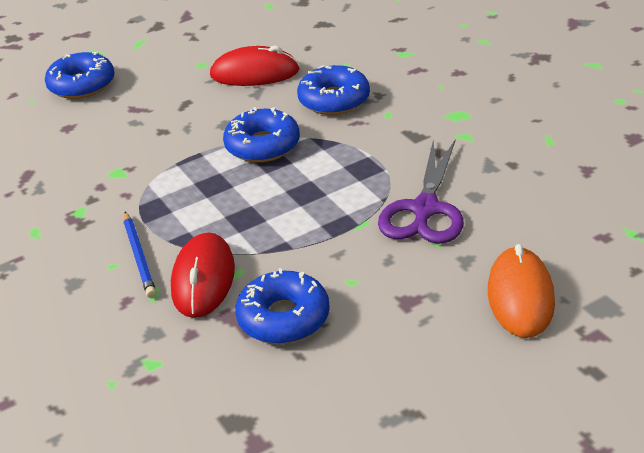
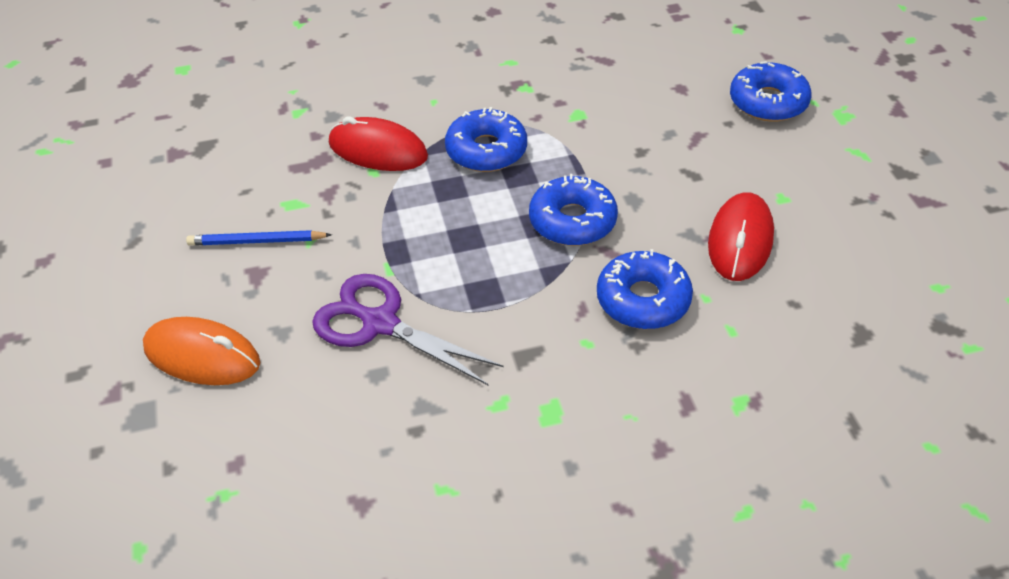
camera: 105 degrees right, 10 degrees up
(139, 257) = (435, 117): blue pencil -> blue pencil (257, 241)
(283, 318) = (294, 190): blue donut -> blue donut (486, 150)

